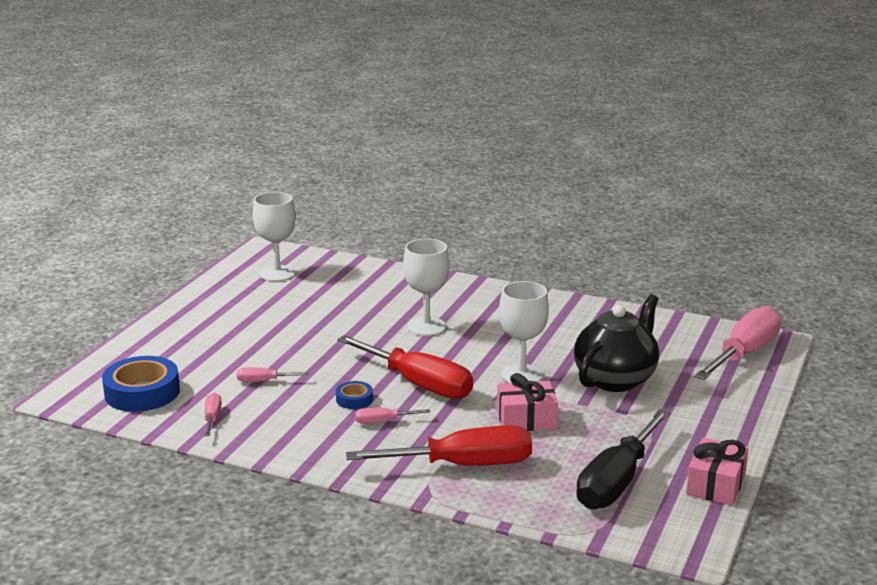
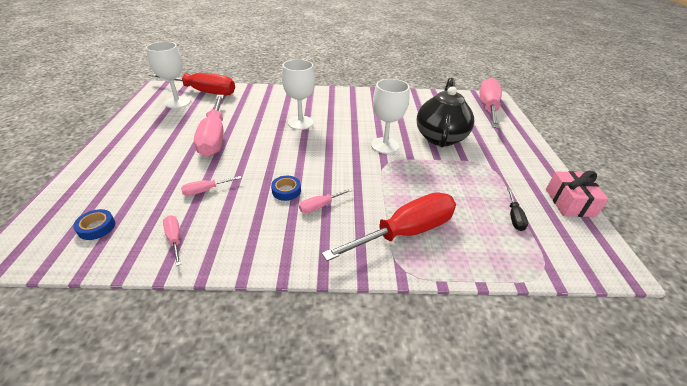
camera: 25 degrees left, 15 degrees up
(142, 392) = (96, 227): blue tape -> blue tape, size x0.49
(302, 326) = (214, 138): none -> pink screwdriver
(419, 384) = (324, 167): red screwdriver -> red screwdriver (203, 92)
(526, 419) = (415, 179): pink gift -> none
(616, 482) = (514, 217): black screwdriver -> black screwdriver, size x0.43

